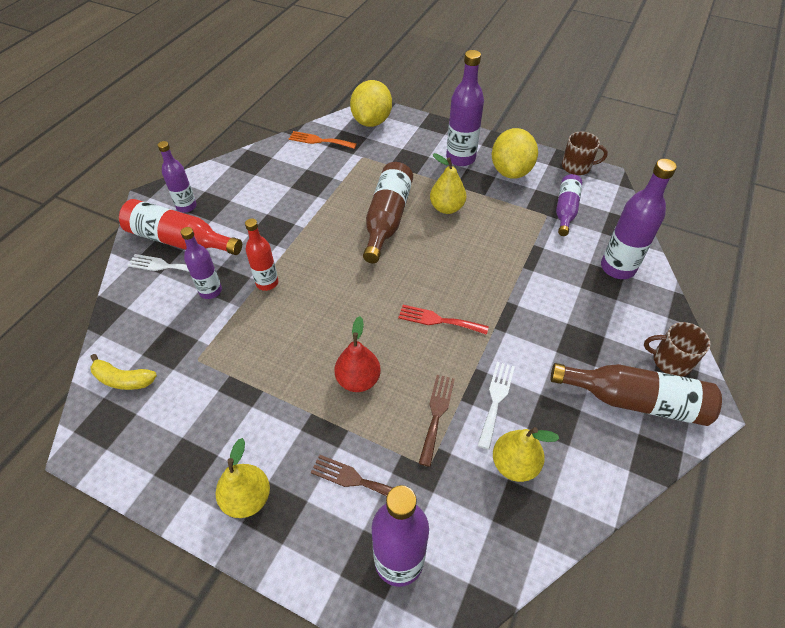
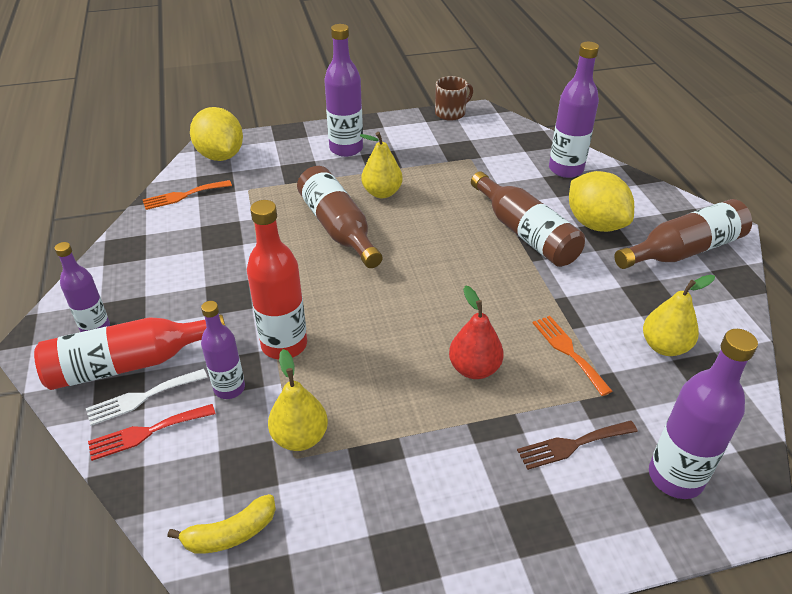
camera: 40 degrees left, 10 degrees down
(247, 498) = (499, 534): yellow pear -> yellow pear (300, 437)
(267, 283) = (284, 345): red bottle -> red bottle, size x1.57
(436, 414) = (568, 351): brown fork -> orange fork
(438, 320) = (482, 281): red fork -> red fork (146, 432)
(496, 400) = (597, 311): white fork -> none
(511, 171) = (402, 140): yellow lemon -> yellow lemon (595, 224)
(516, 302) = (525, 233): none -> brown bottle
(565, 210) = (480, 148): purple bottle -> none
(670, 361) = (672, 211): brown mug -> none

